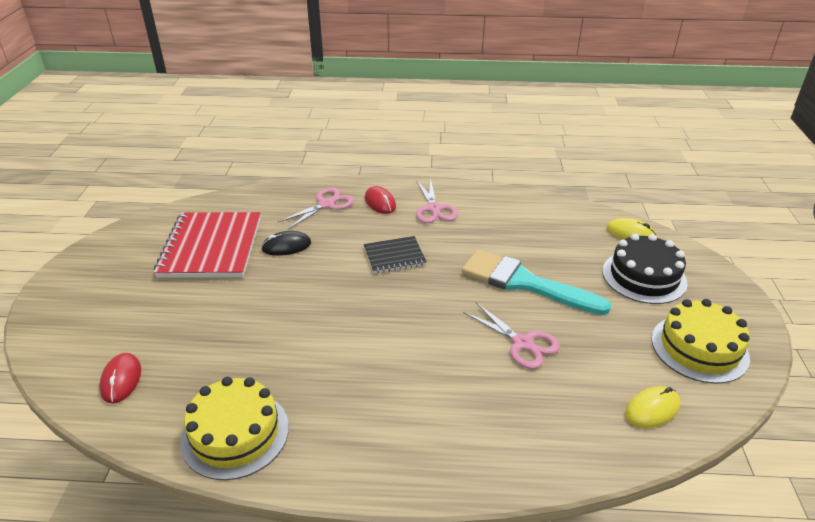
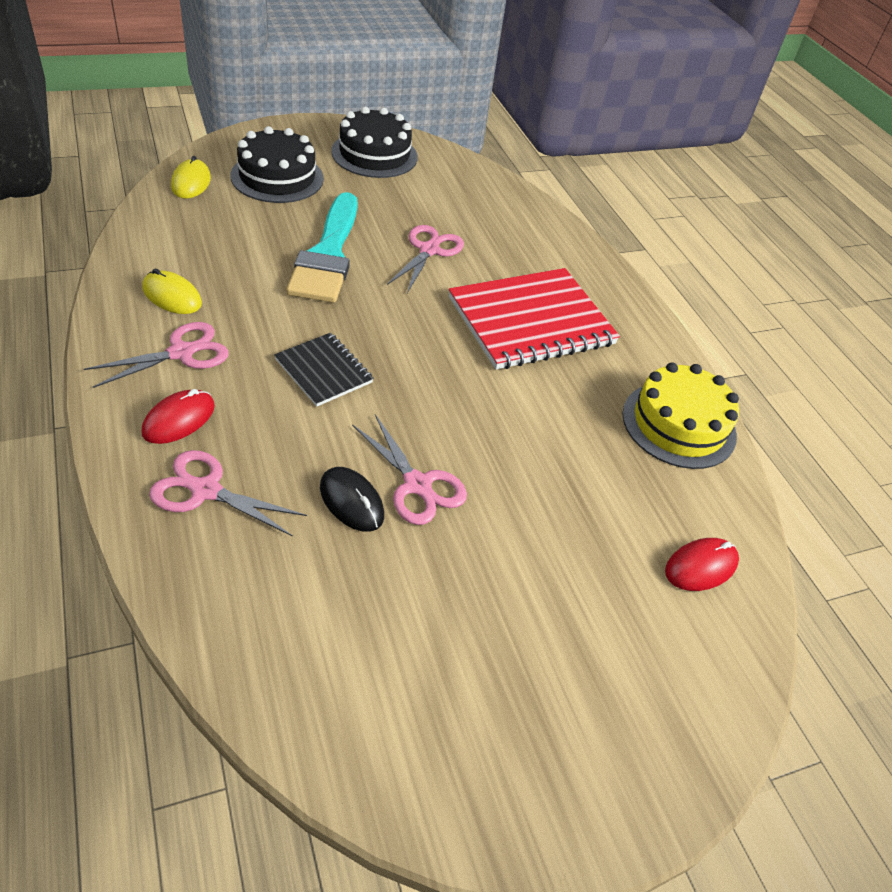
camera: 120 degrees left, 10 degrees up
(211, 247) = (399, 609): red notebook -> red notebook (531, 321)
(280, 272) = (417, 484): none -> pink scissors
(652, 409) = (465, 181): yellow mouse -> yellow mouse (172, 296)
(699, 348) = (374, 154): yellow cake -> black cake

